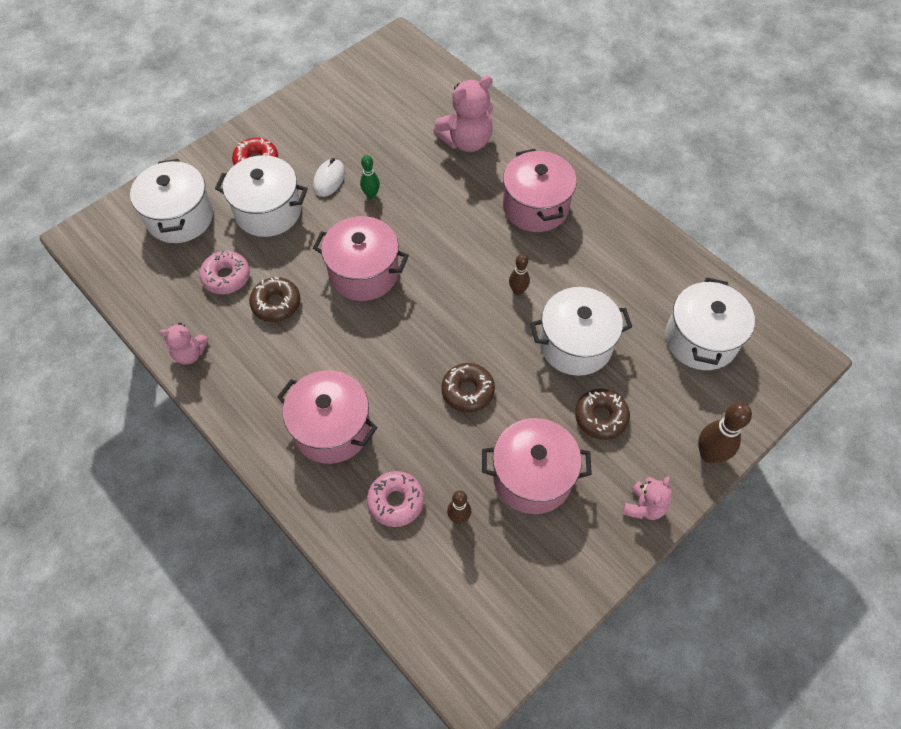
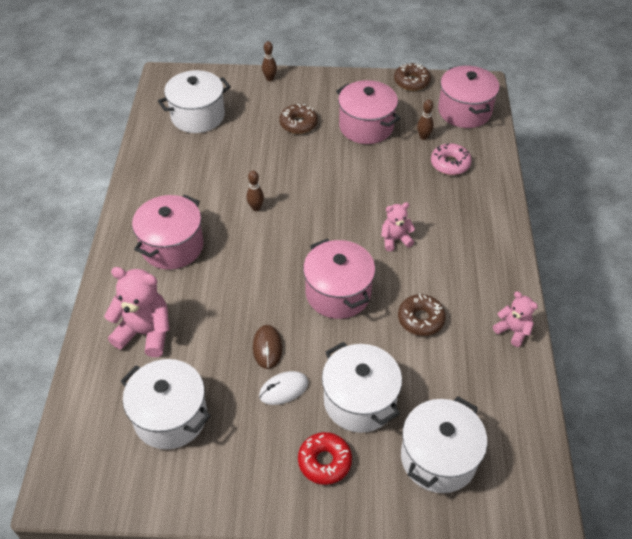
camera: 135 degrees left, 10 degrees down
(226, 277) = (441, 369): pink donut -> none
(332, 429) = (453, 219): pink pot -> pink pot (464, 111)
(371, 195) = (267, 348): green bowling pin -> brown mouse
(467, 391) = (353, 182): brown donut -> brown donut (411, 81)
(575, 344) = (264, 160): white pot -> white pot (170, 416)
(643, 506) = (328, 84): pink teddy bear -> pink teddy bear (395, 239)
(709, 454) = (270, 78): brown bowling pin -> brown bowling pin, size x0.61

